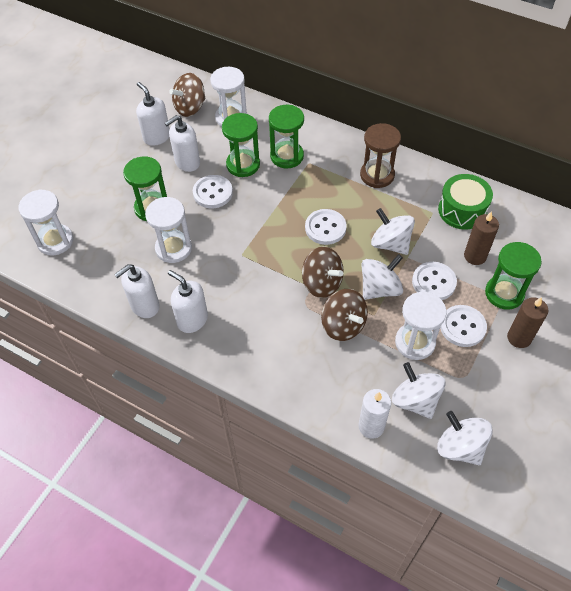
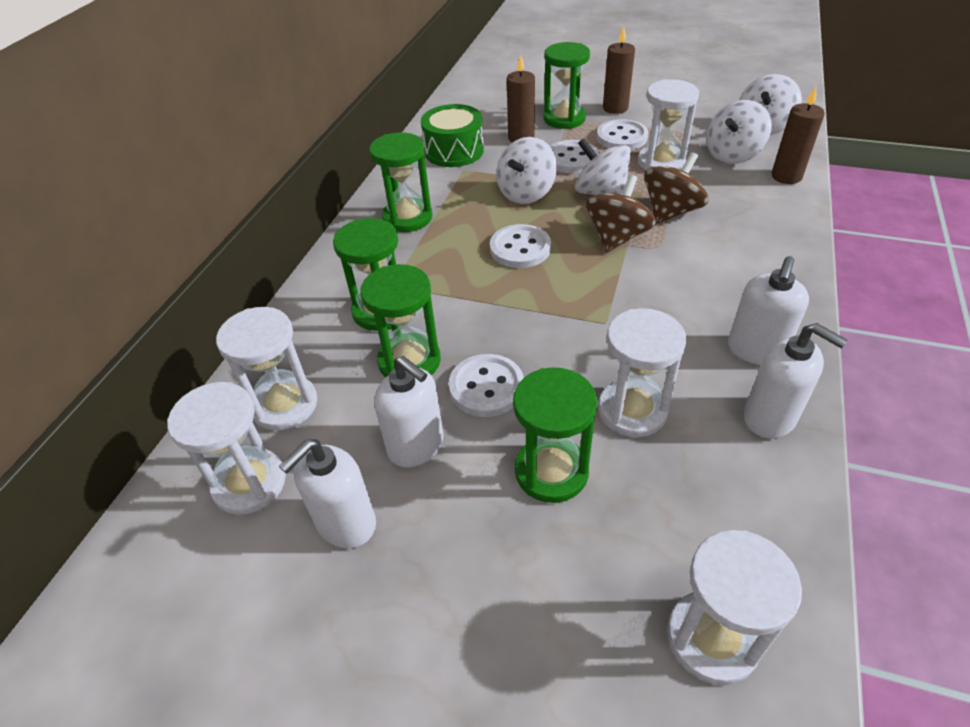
camera: 100 degrees left, 10 degrees down
(190, 108) = (249, 483): brown spinning top -> white hourglass
(371, 426) = (786, 176): white candle -> brown candle
(377, 175) = (407, 218): brown hourglass -> green hourglass

